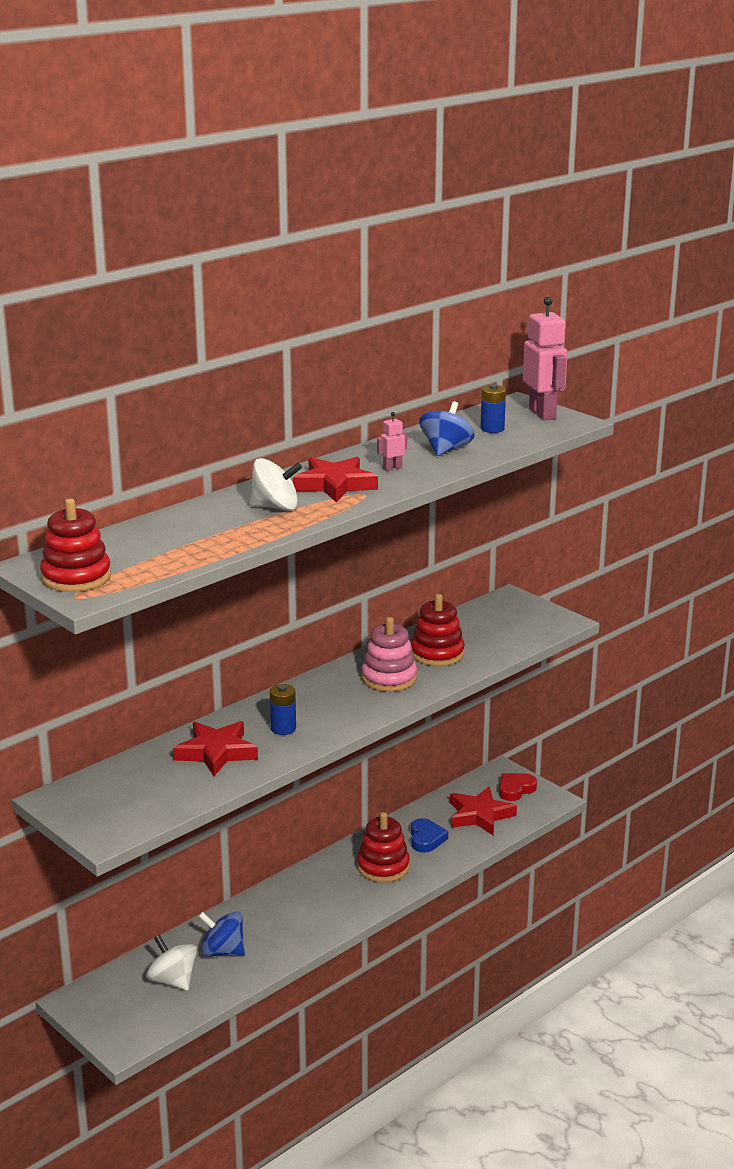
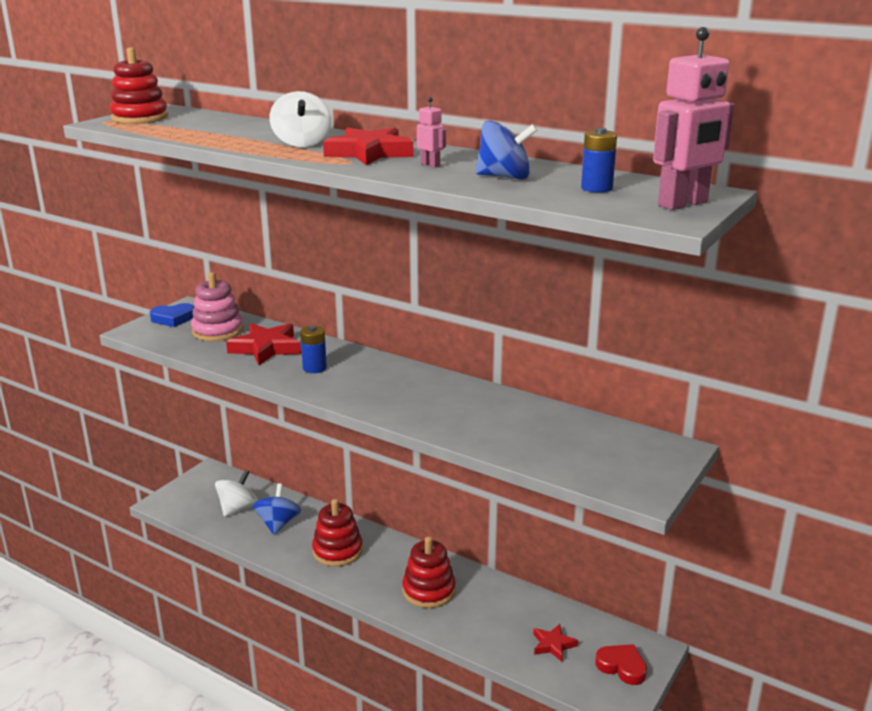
camera: 75 degrees right, 0 degrees up
(389, 678) = (433, 402): pink stacking toy -> pink stacking toy (218, 331)
(426, 839) = (489, 612): blue heart -> blue heart (173, 318)
(437, 654) = (502, 421): red stacking toy -> red stacking toy (337, 551)
(480, 815) = (553, 645): red star -> red star, size x0.58

